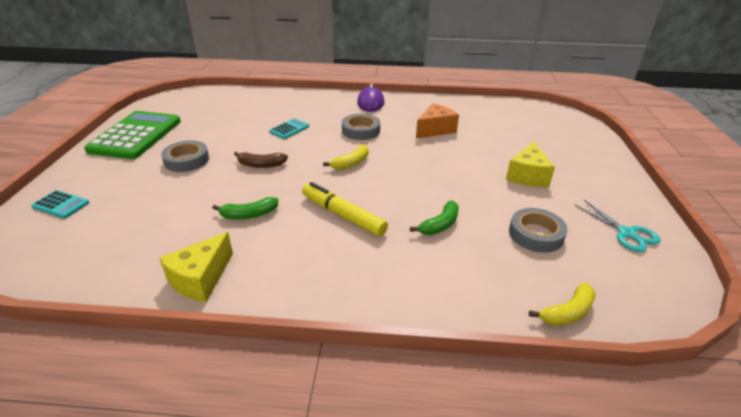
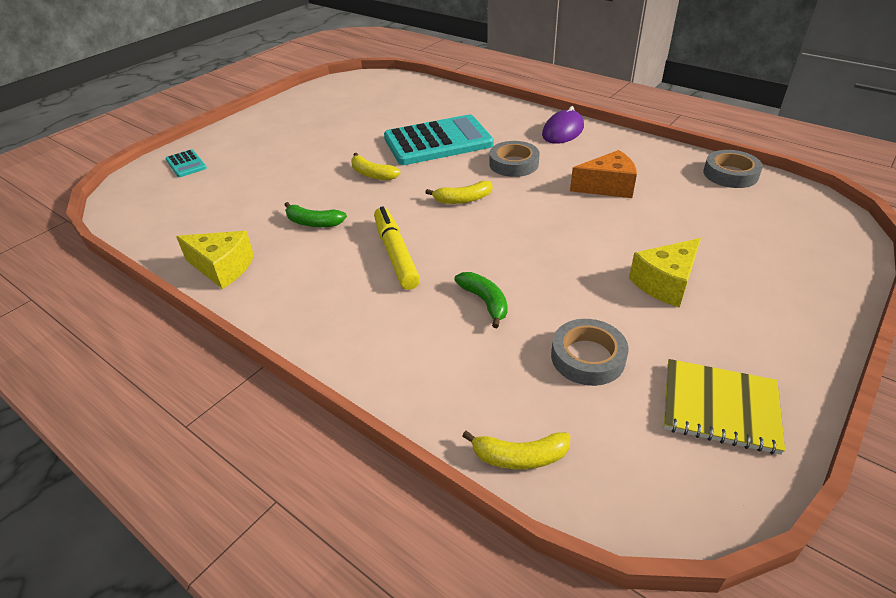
camera: 35 degrees right, 5 degrees up
(136, 136) = (294, 113): green calculator -> none
(186, 160) = (313, 150): grey tape -> grey tape (730, 174)
(201, 279) = (222, 268): yellow cheese -> yellow cheese turned 135 degrees counterclockwise
(261, 165) = (372, 174): brown banana -> yellow banana
(289, 129) = (438, 142): turquoise calculator -> turquoise calculator, size x2.27
(440, 225) = (485, 302): green banana -> green banana turned 105 degrees counterclockwise
(626, 233) = (720, 407): turquoise scissors -> yellow notebook

